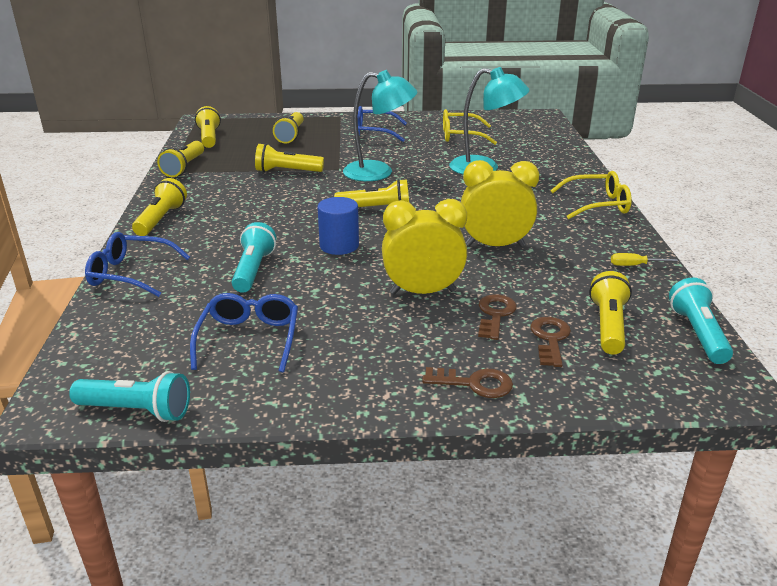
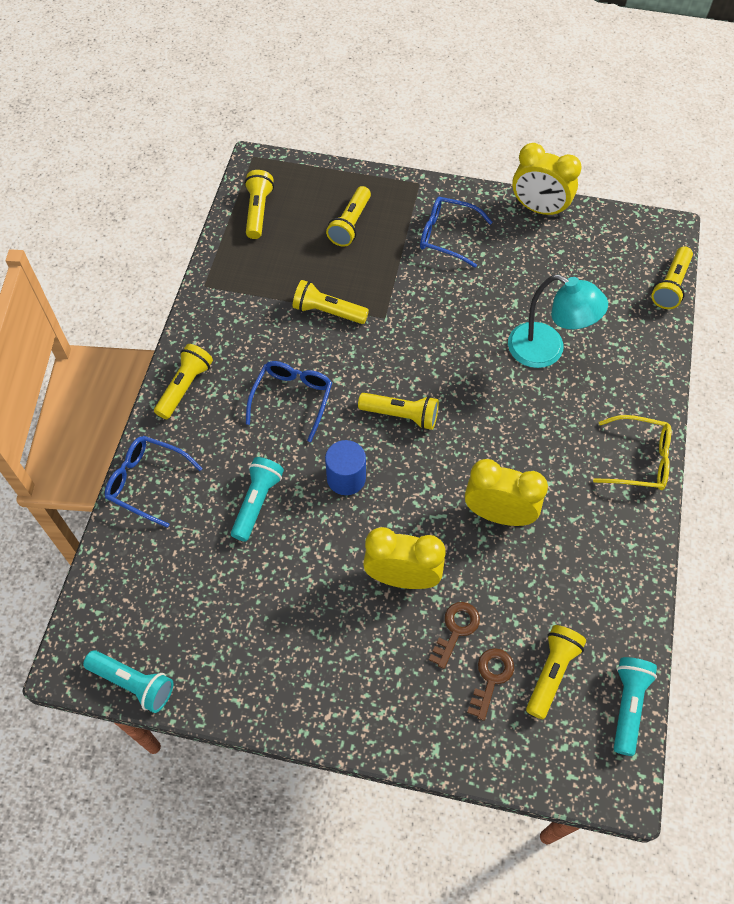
camera: 15 degrees right, 30 degrees up
(184, 167) = (221, 279): yellow flashlight -> yellow flashlight (671, 286)
(249, 339) = (234, 611): blue glasses -> blue glasses (292, 399)
(378, 172) = (426, 335): turquoise lamp -> none
(439, 117) = (539, 209): none -> yellow clock
(461, 136) = (547, 266): yellow glasses -> none
(474, 383) = (403, 721): brown key -> none
(634, 265) = (623, 583): yellow screwdriver -> none

